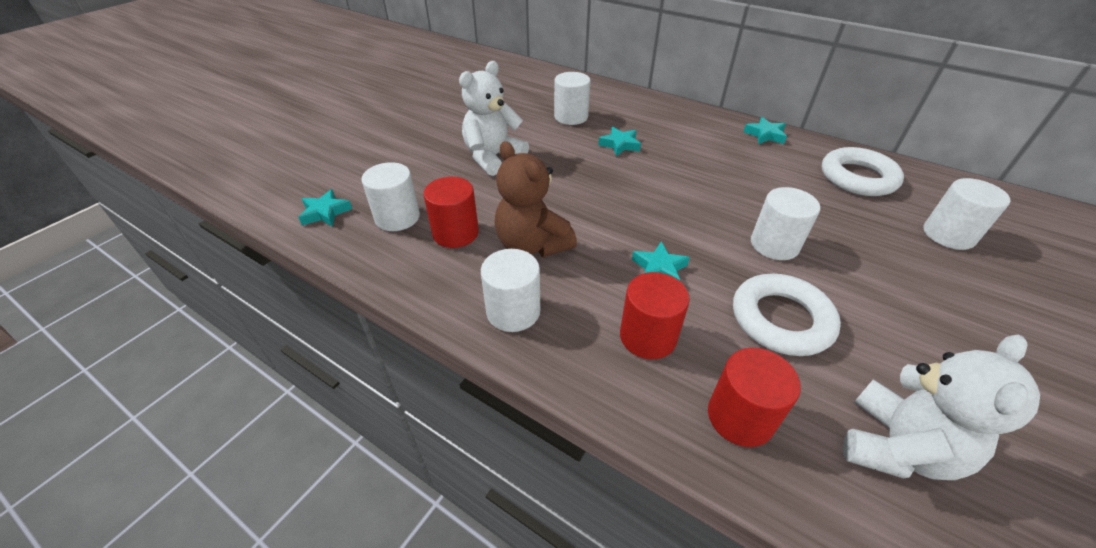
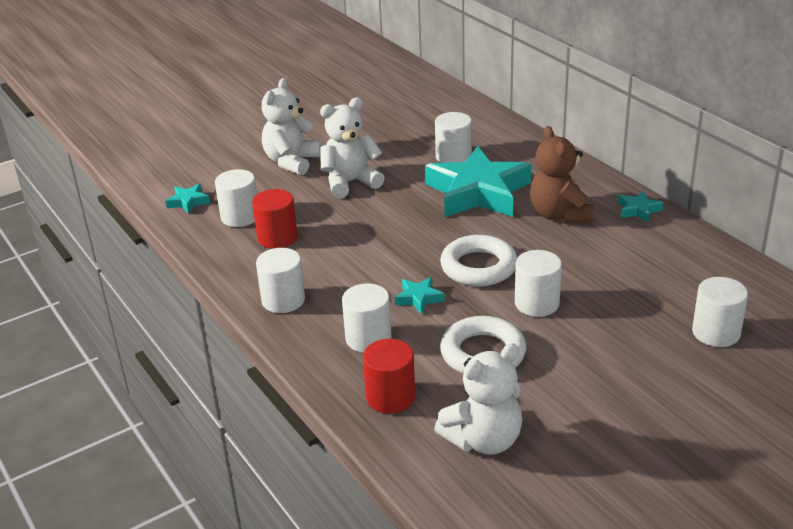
camera: 25 degrees right, 10 degrees down
(418, 148) = (291, 162): none -> white teddy bear
(532, 245) = (331, 259): brown teddy bear -> brown teddy bear (559, 215)
(620, 145) = (477, 192): turquoise star -> turquoise star, size x2.47
(648, 336) = (368, 338): red cylinder -> white cylinder
(857, 178) = (688, 268): white ring -> white ring (478, 267)

